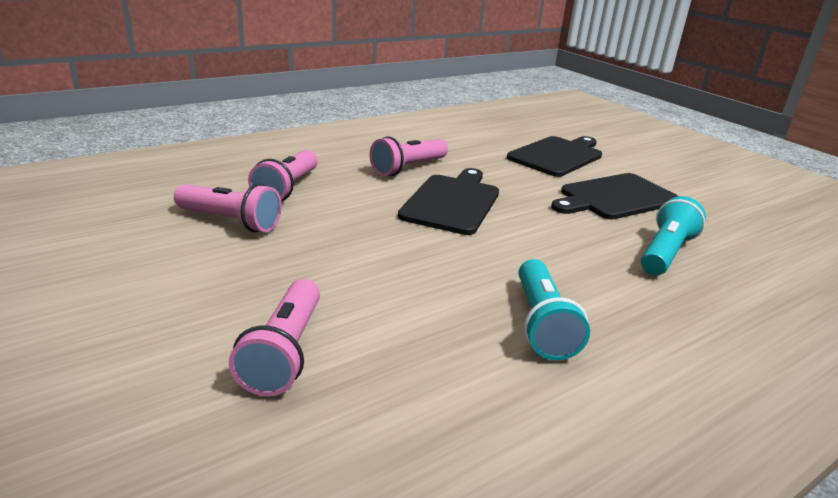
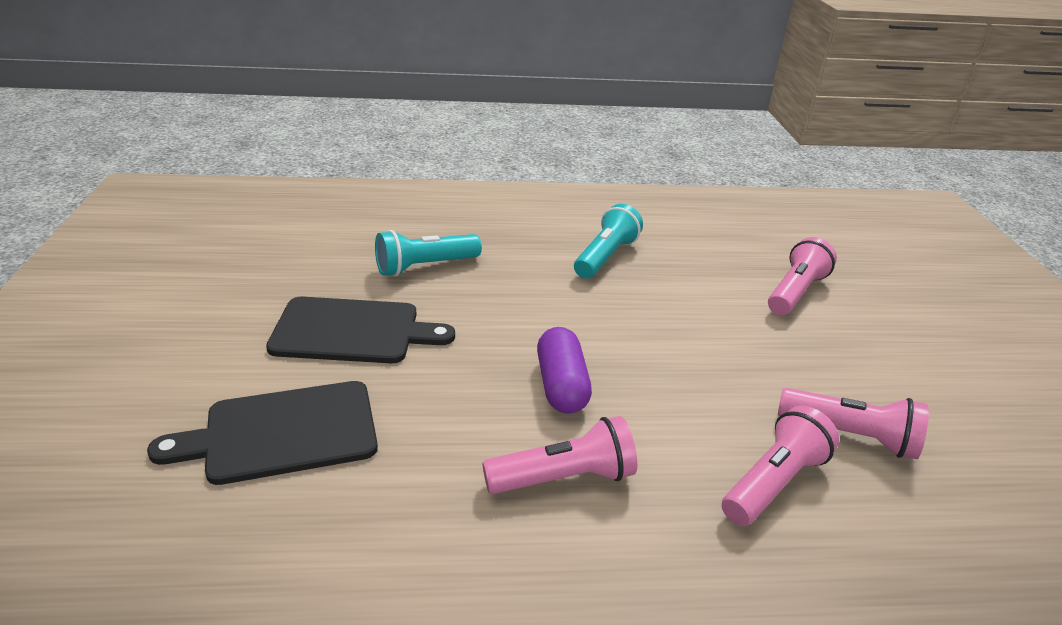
camera: 150 degrees left, 5 degrees up
(231, 221) = (850, 436): pink flashlight -> pink flashlight turned 150 degrees clockwise
(452, 202) = (561, 385): black cutting board -> purple capsule

